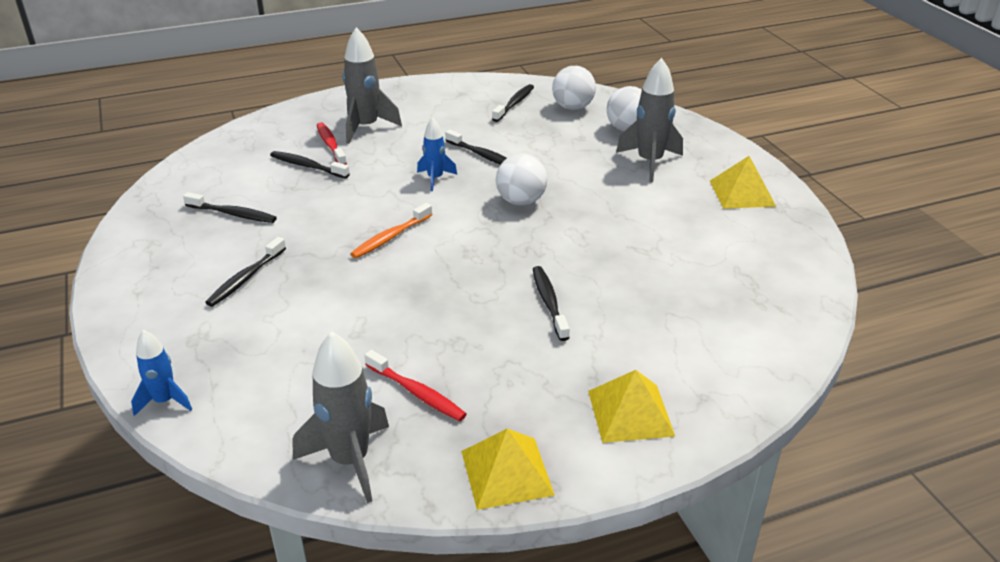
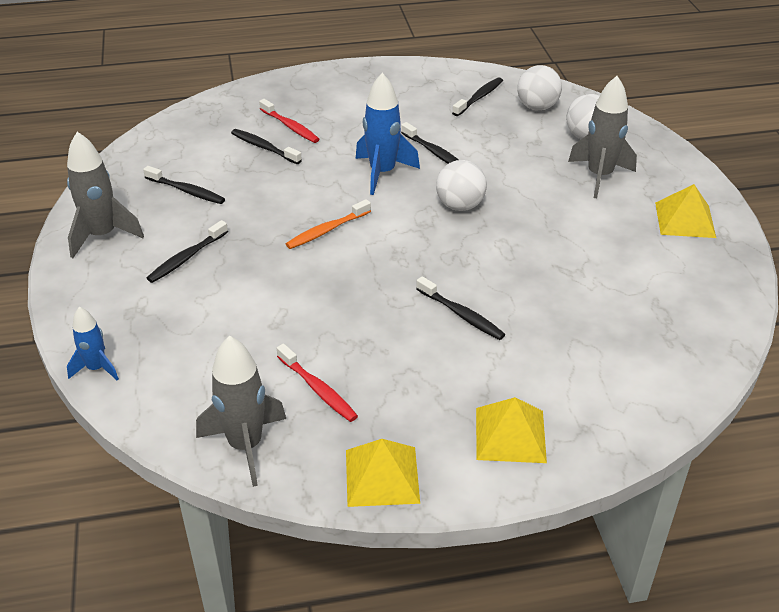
camera: 10 degrees right, 5 degrees up
(330, 145) = (290, 127): red toothbrush -> red toothbrush turned 150 degrees clockwise
(366, 127) = (327, 111): grey rocket -> grey rocket (102, 236)
(435, 179) = (382, 173): blue rocket -> blue rocket, size x1.69
(549, 302) = (461, 315): black toothbrush -> black toothbrush turned 135 degrees clockwise

